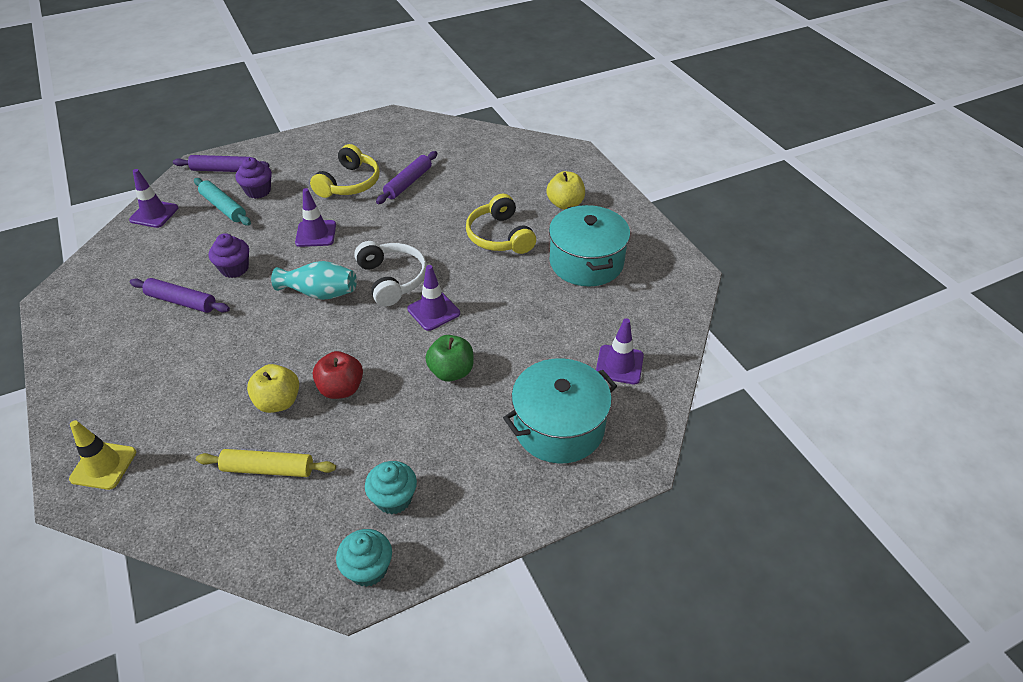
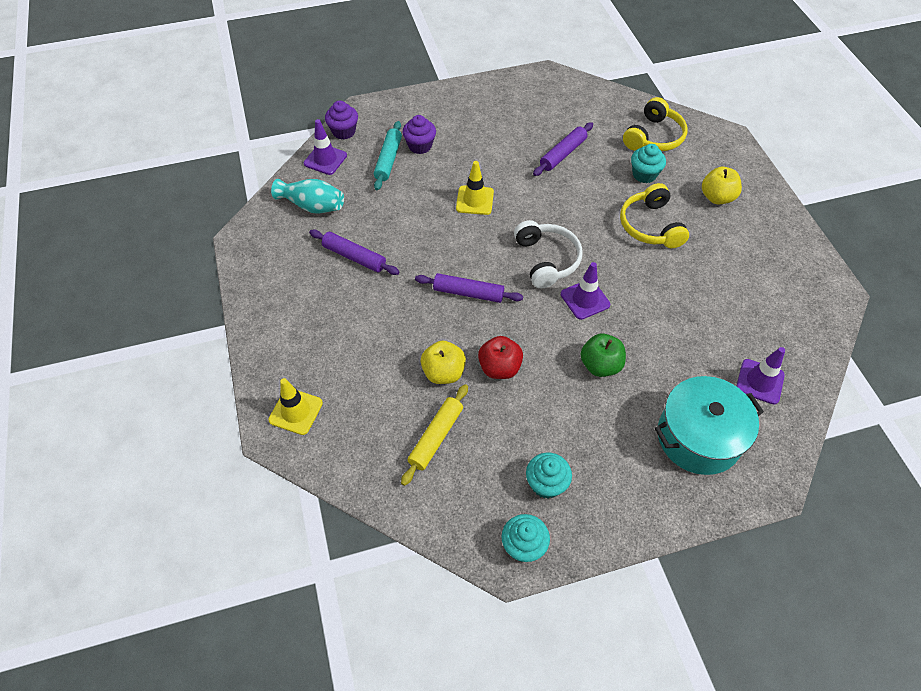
camera: 10 degrees right, 10 degrees up
(223, 170) = (386, 118): purple rolling pin -> purple rolling pin (468, 293)
(223, 207) = (388, 160): turquoise rolling pin -> turquoise rolling pin turned 45 degrees clockwise
(234, 268) = (400, 228): purple cupcake -> purple cupcake (344, 131)
(268, 469) = (436, 437): yellow rolling pin -> yellow rolling pin turned 75 degrees counterclockwise
(316, 234) = (474, 200): purple traffic cone -> yellow traffic cone
(320, 293) = (479, 265): turquoise vase -> turquoise vase (312, 206)
(349, 183) = (506, 147): yellow headphones -> yellow headphones (654, 137)
(491, 192) = (644, 174): none -> turquoise cupcake
(586, 262) = (734, 266): turquoise pot -> none

